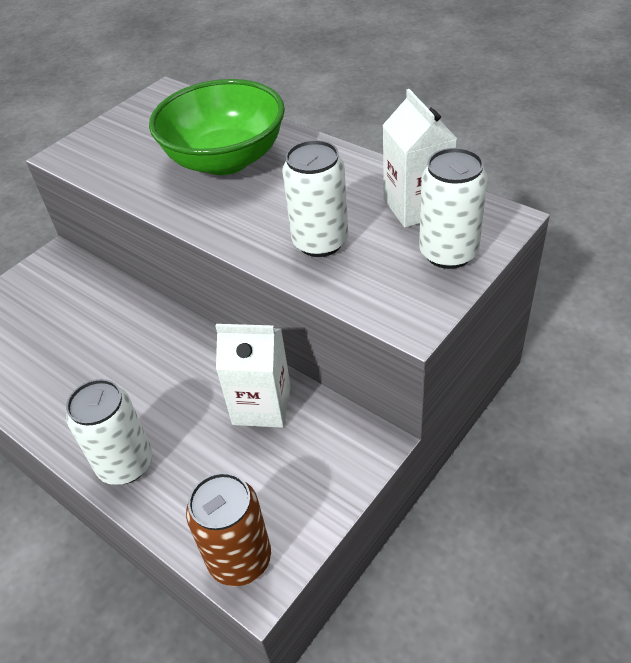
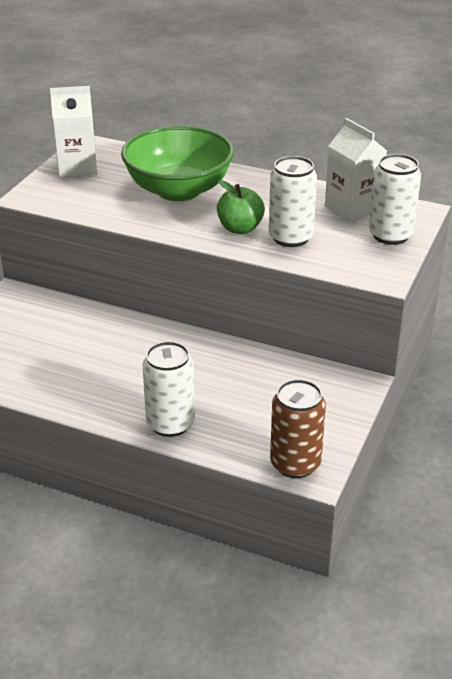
camera: 20 degrees left, 10 degrees down
(262, 405) = (262, 372): white carton -> white carton (77, 167)
(266, 221) = (240, 228): none -> green apple

